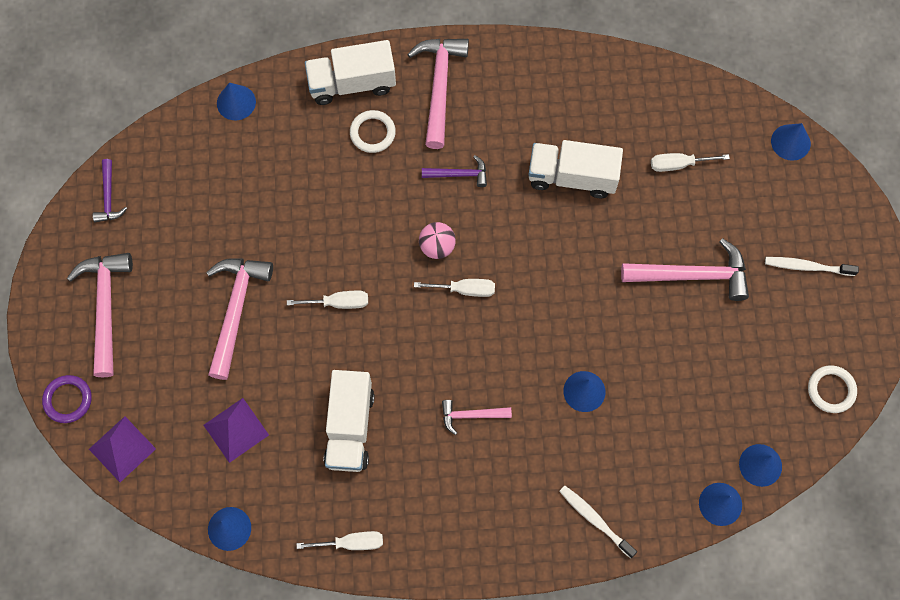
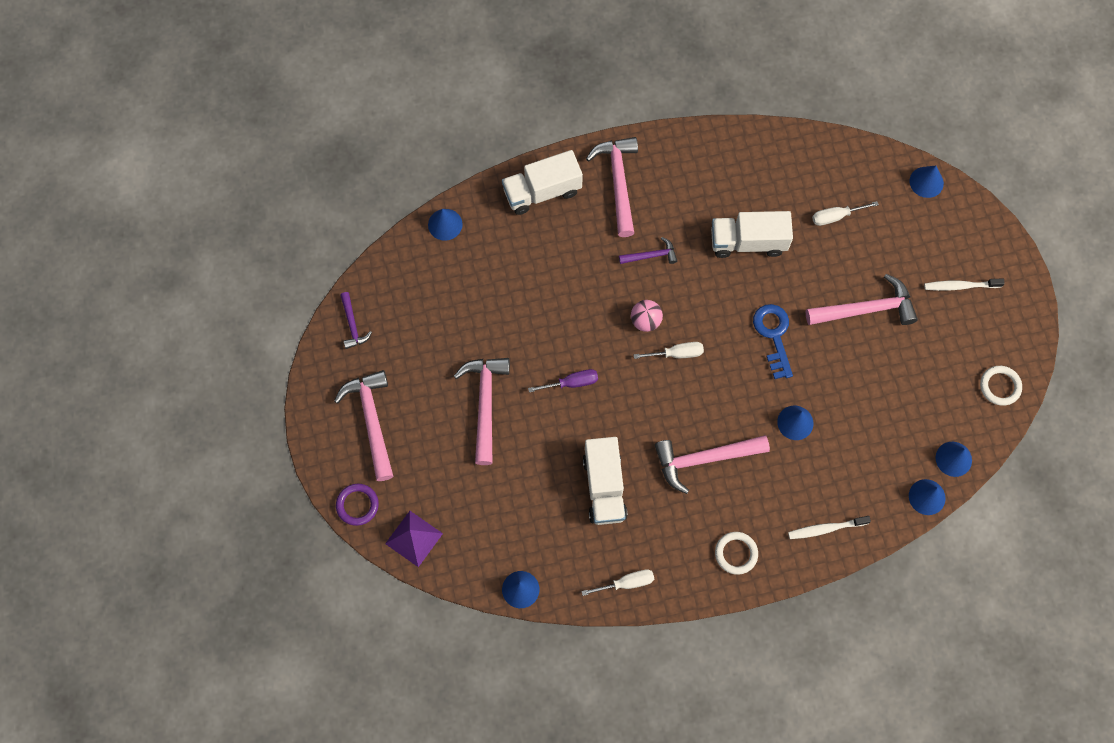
camera: 10 degrees left, 0 degrees up
(236, 430) = (508, 505): purple pyramid -> none
(338, 303) = (571, 383): white screwdriver -> purple screwdriver
(372, 133) = (569, 232): white ring -> white ring (736, 553)
(471, 415) = (704, 459): pink hammer -> pink hammer, size x1.86
(579, 288) = (773, 336): none -> blue key
(595, 520) = (826, 528): white toothbrush -> white toothbrush turned 45 degrees counterclockwise

